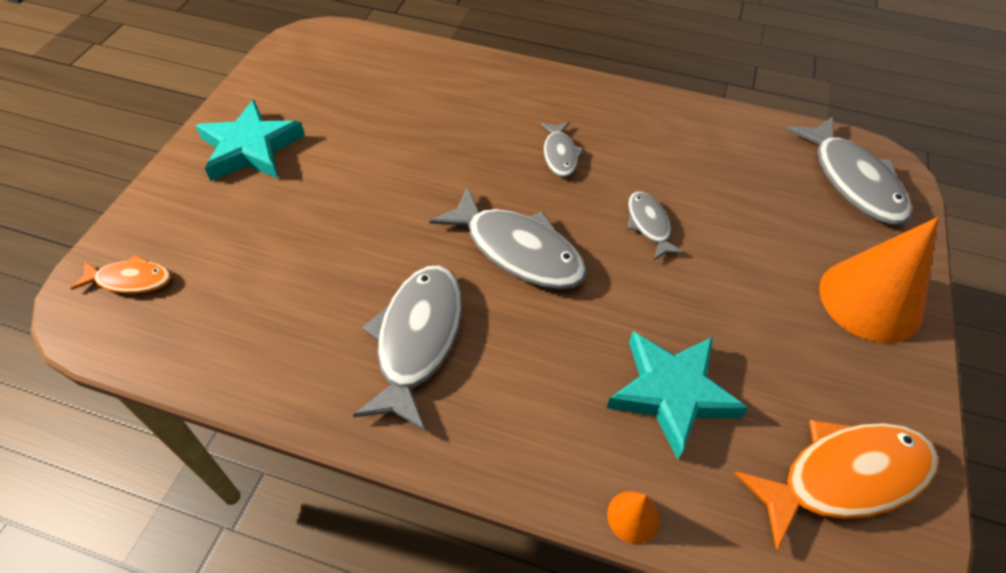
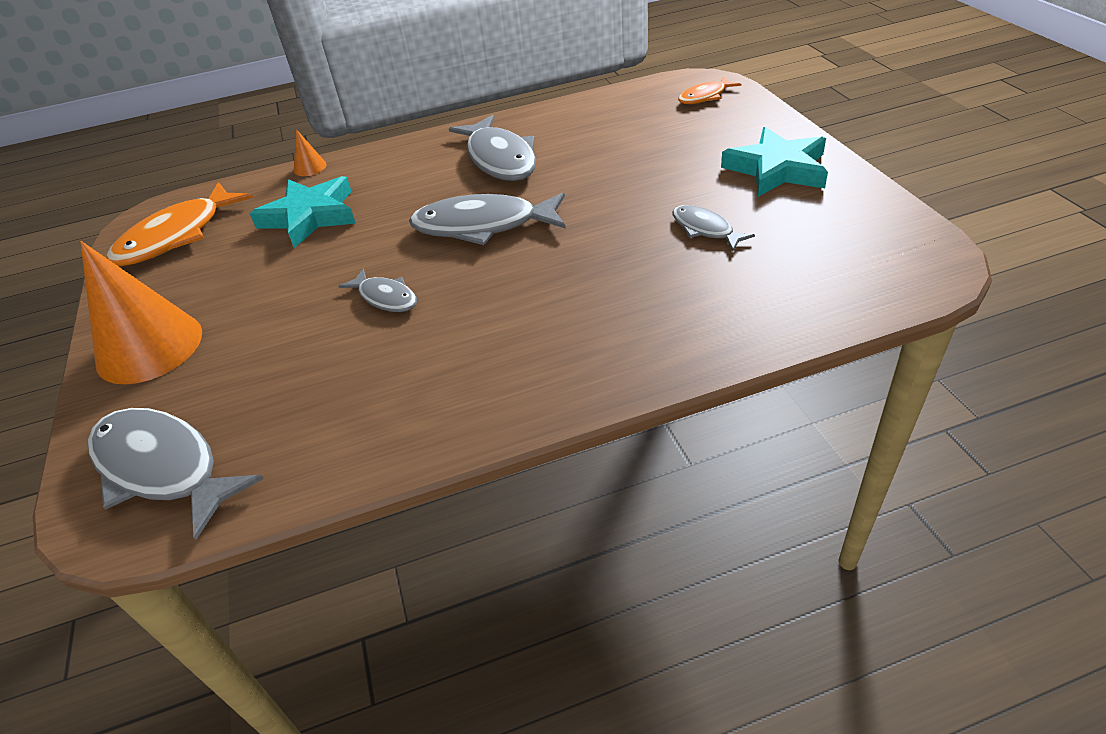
camera: 150 degrees right, 10 degrees down
(559, 155) = (520, 307): grey fish -> grey fish (705, 229)

